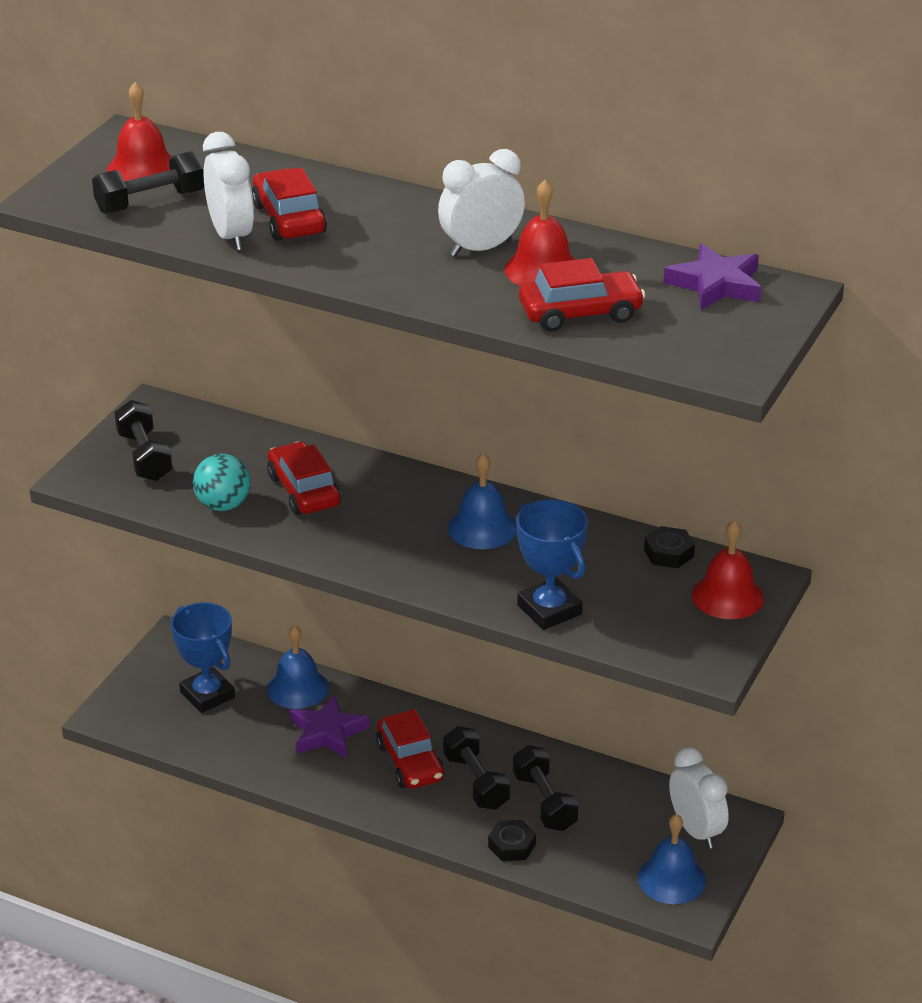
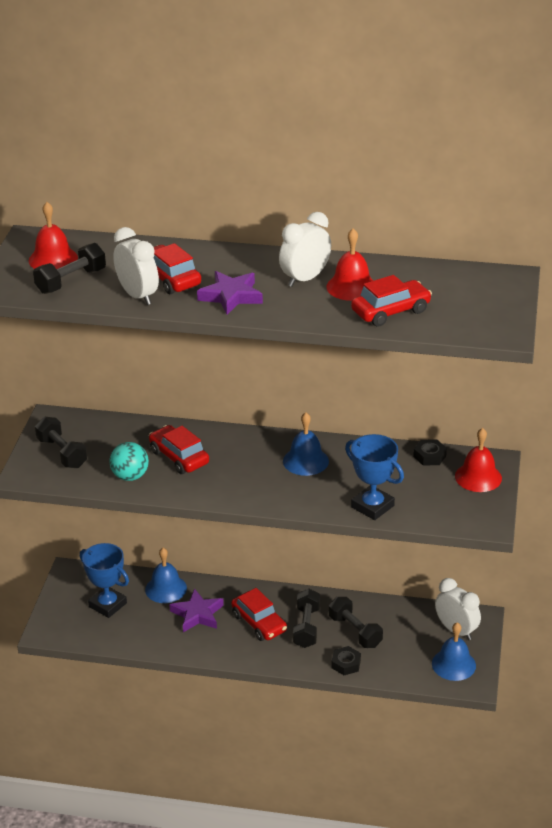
camera: 15 degrees left, 0 degrees up
(476, 782) = (306, 627): black dumbbell -> black dumbbell turned 45 degrees clockwise
(716, 284) = (464, 279): purple star -> purple star (231, 296)

